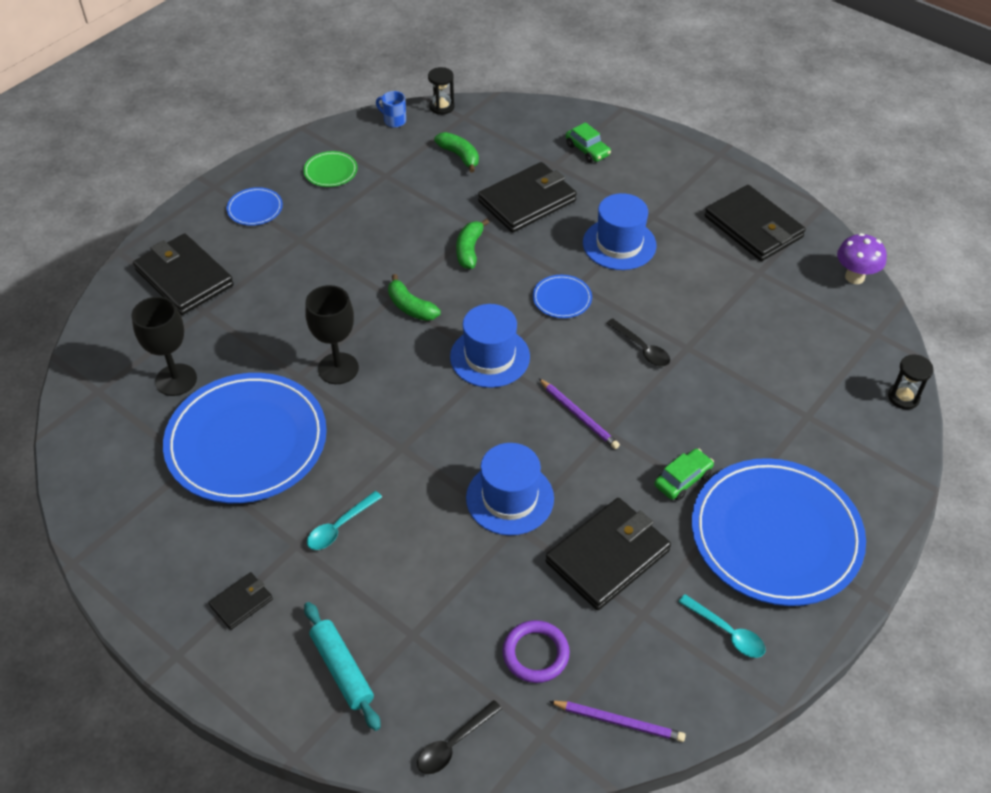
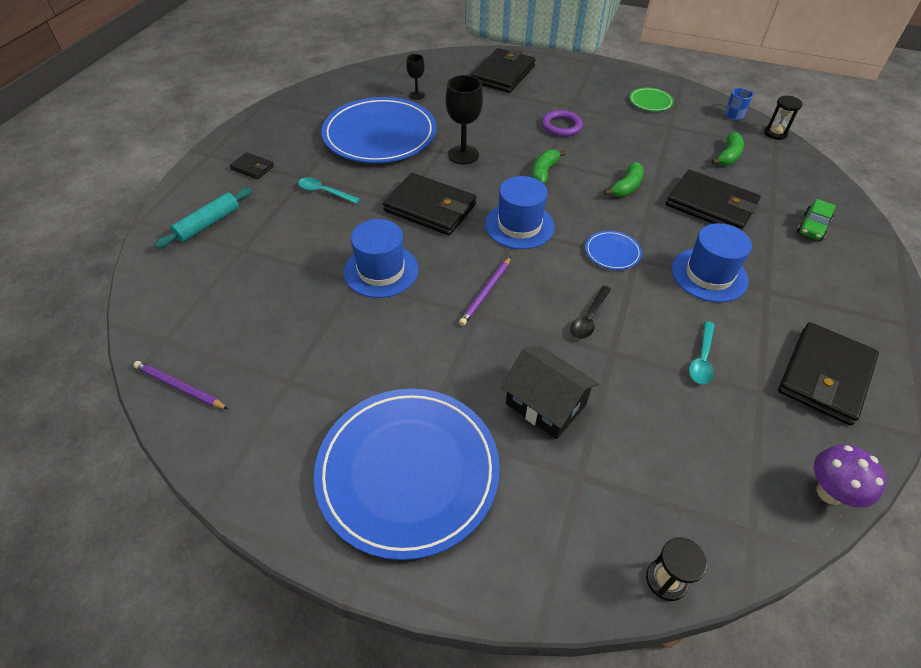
camera: 70 degrees right, 0 degrees up
(176, 380) = (417, 95): black goblet -> black goblet, size x0.57
(255, 209) = (585, 82): blue plate -> none
(453, 744) = (153, 293): black spoon -> none
(469, 250) = (626, 187): green banana -> green banana turned 135 degrees clockwise
(535, 654) = (237, 320): purple ring -> purple ring (561, 126)
(608, 556) = (342, 344): black wallet -> black wallet (430, 208)
(619, 722) = (180, 387): purple pencil -> purple pencil turned 120 degrees clockwise
(683, 479) = (446, 381): green car -> none
(727, 632) = (282, 450): turquoise spoon -> turquoise spoon (702, 359)
(731, 414) = (545, 404): none -> black house

